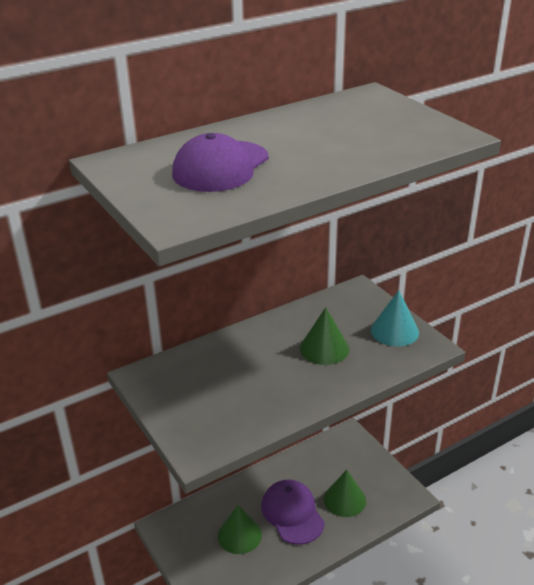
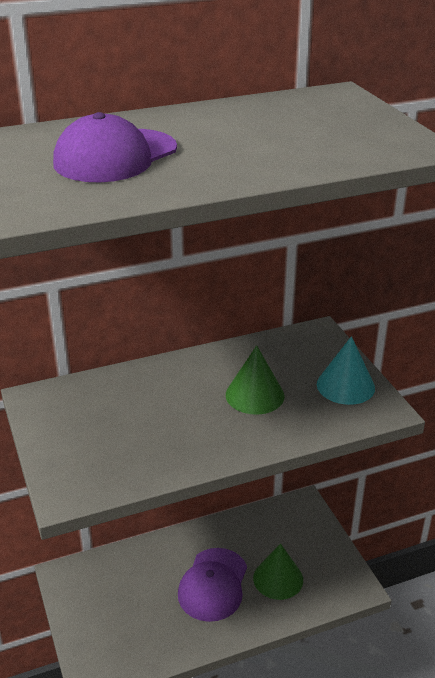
camera: 10 degrees right, 0 degrees up
(239, 535) = (146, 599): green cone -> none
(292, 513) = (213, 584): purple cap -> purple cap turned 150 degrees counterclockwise

